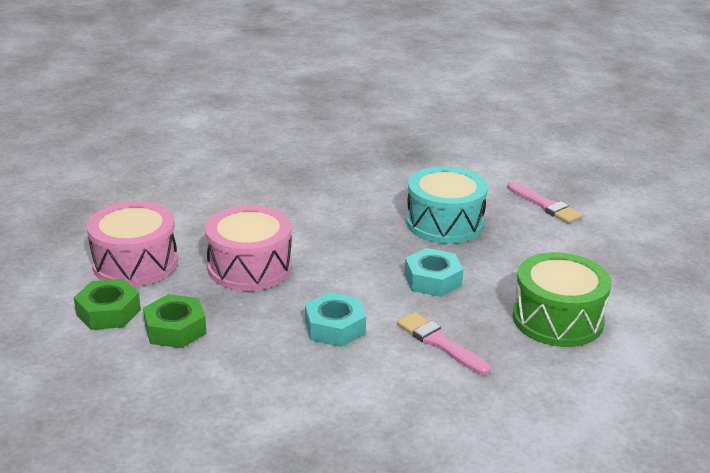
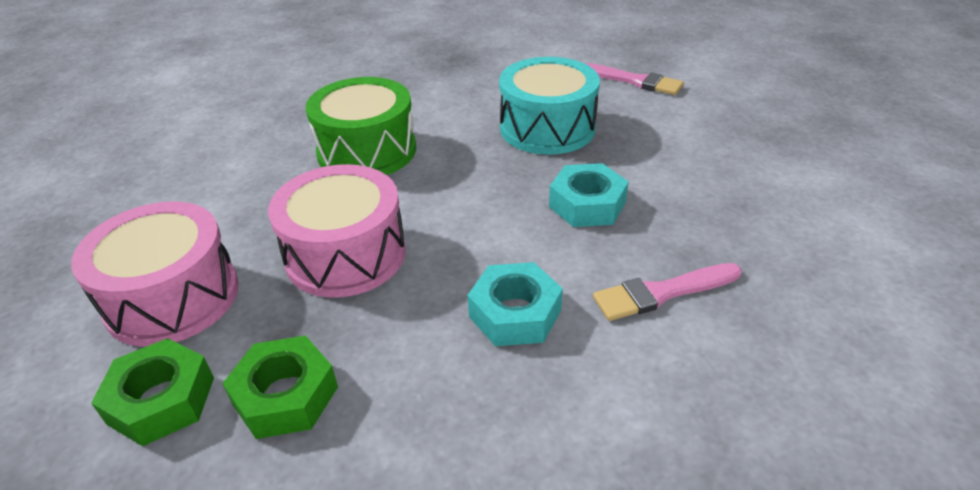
camera: 20 degrees left, 10 degrees up
(440, 343) = (662, 293): pink brush -> pink brush turned 45 degrees counterclockwise
(557, 319) = (763, 214): green drum -> green drum (367, 151)

